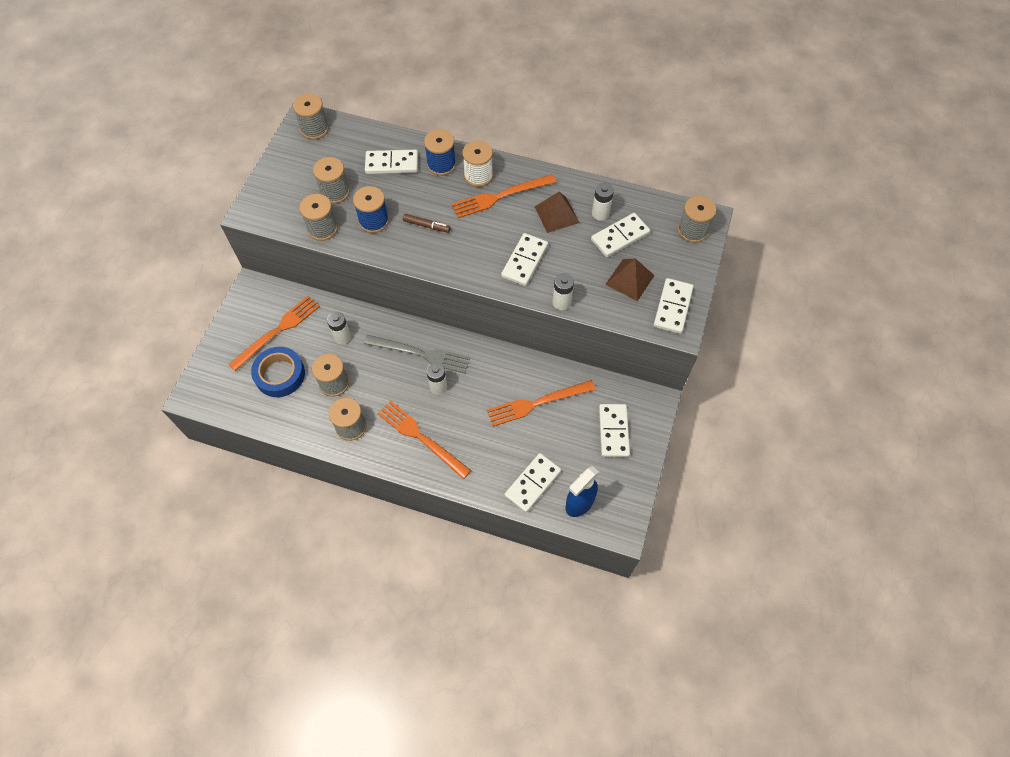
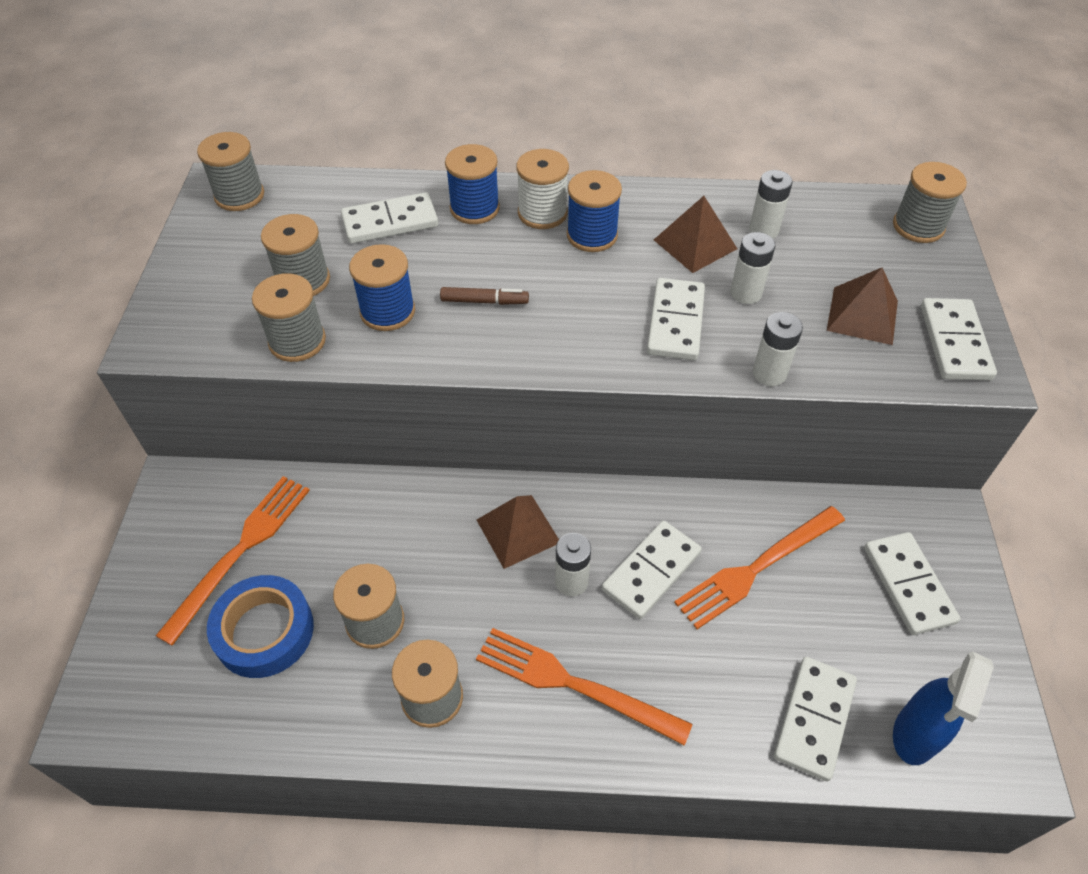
camera: 15 degrees left, 10 degrees down
(342, 337) = (366, 534): white battery -> white battery (746, 293)
(420, 354) = (518, 531): grey fork -> brown pyramid
(500, 196) = (592, 235): orange fork -> blue spool
(620, 237) = (812, 256): white domino -> white domino (651, 571)

